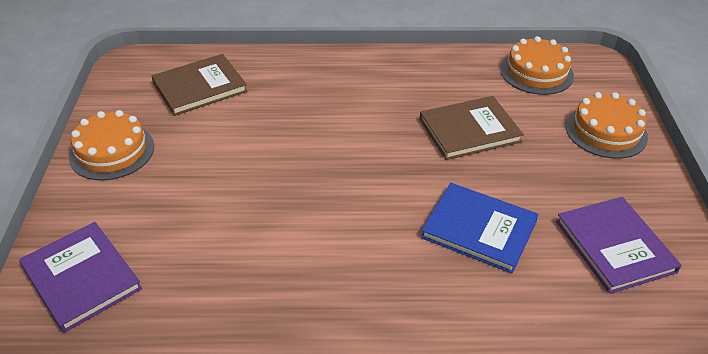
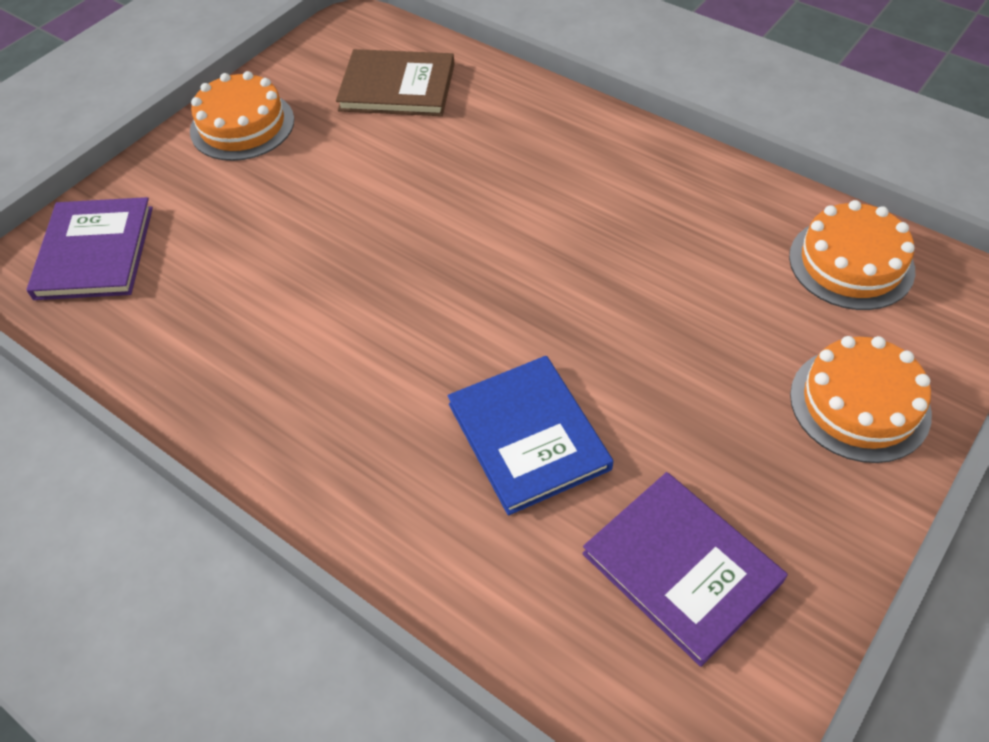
camera: 40 degrees right, 10 degrees up
(469, 130) = (658, 299): brown book -> none
(614, 246) = (681, 567): purple book -> purple book turned 60 degrees counterclockwise

